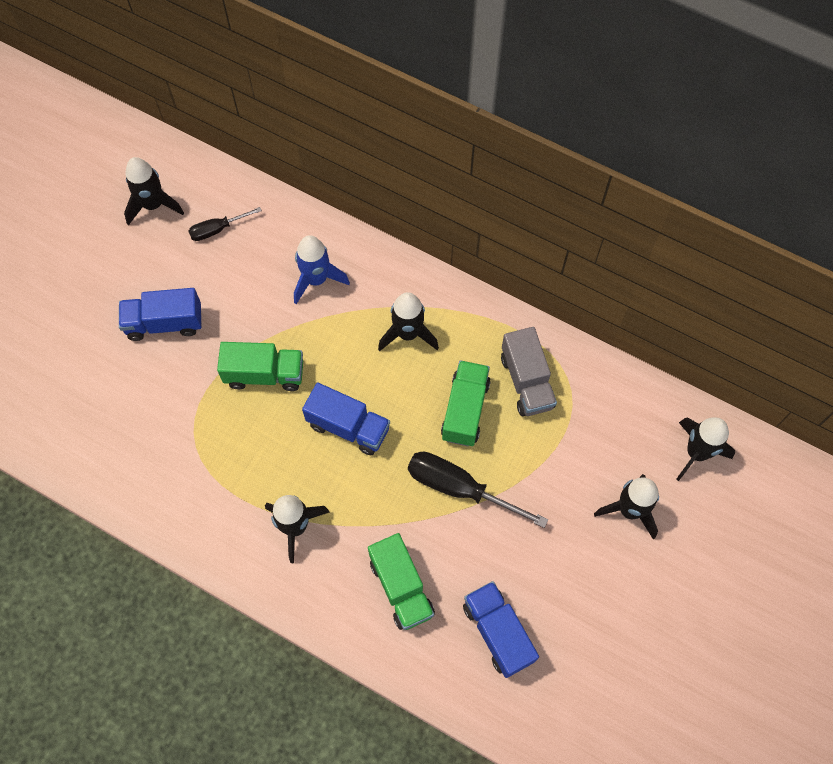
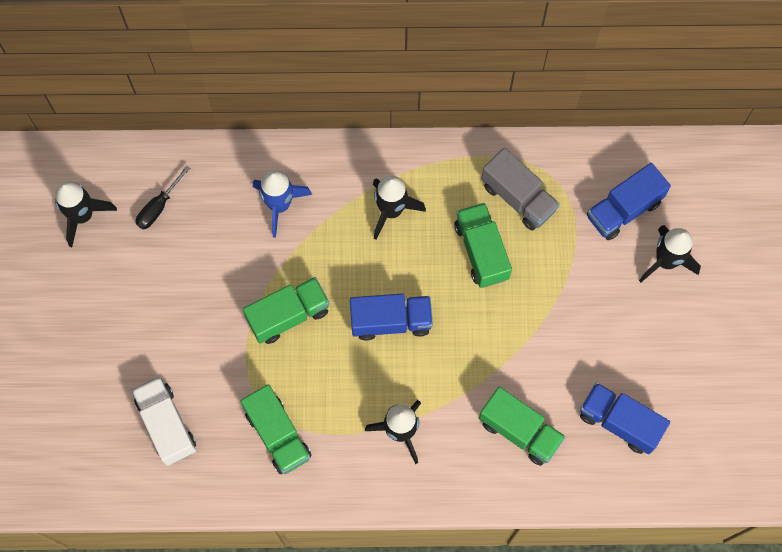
camera: 30 degrees left, 5 degrees up
(106, 409) = (167, 425): none -> white truck
(165, 323) = (168, 319): blue truck -> blue truck (623, 209)
(190, 469) = (278, 435): none -> green truck
(460, 488) = (517, 321): black screwdriver -> none
(696, 453) = (692, 182): black rocket -> none

